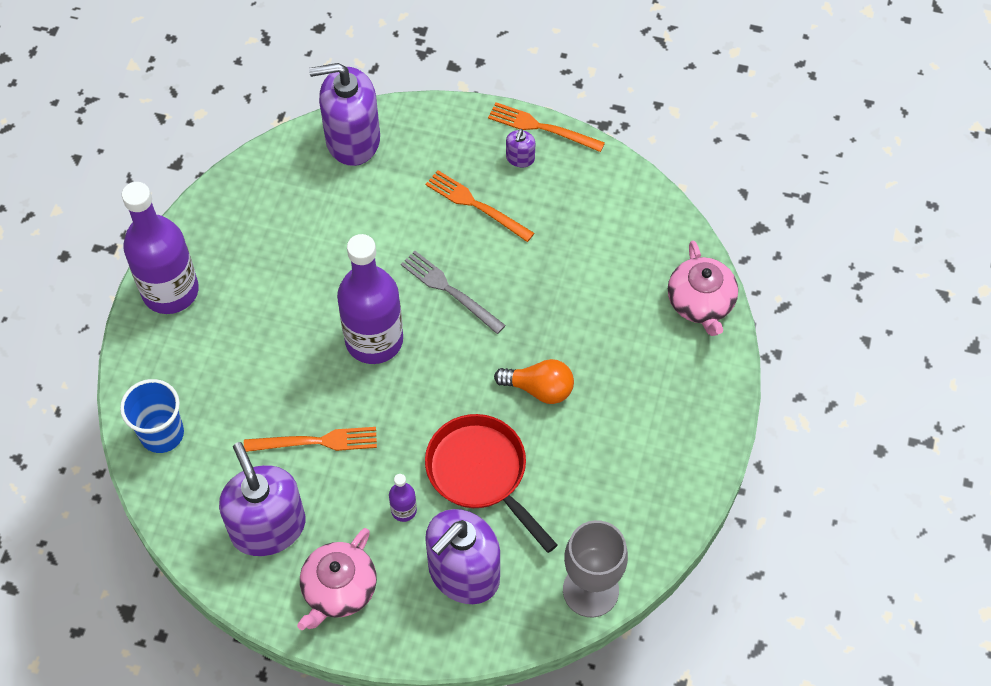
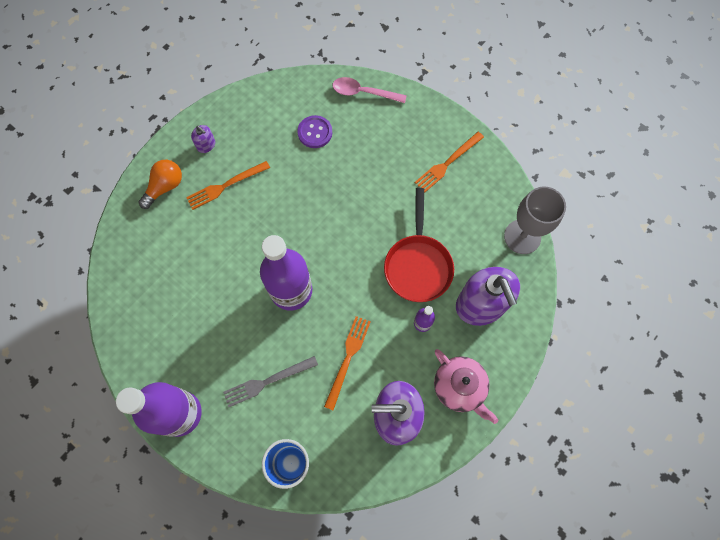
camera: 65 degrees left, 10 degrees up
(352, 139) = (129, 240): purple soap dispenser -> none
(450, 290) = (279, 228): grey fork -> grey fork (267, 381)
(481, 473) = (418, 265): red pan -> red pan turned 75 degrees counterclockwise
(539, 388) = (376, 206): orange light bulb -> orange light bulb (165, 187)
(541, 127) = (191, 123): orange fork -> orange fork (447, 163)
(606, 271) = (315, 132): none -> purple button
(700, 302) = (363, 92): pink teapot -> pink spoon

